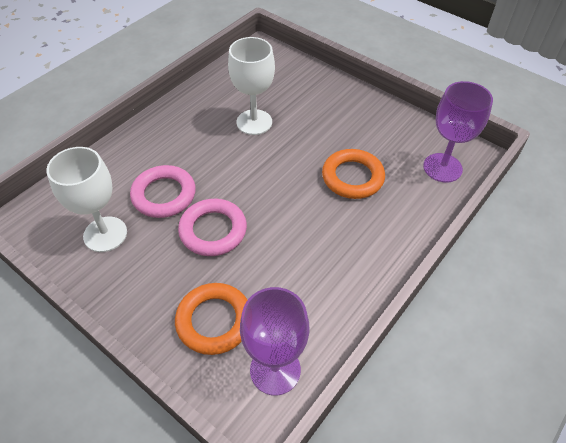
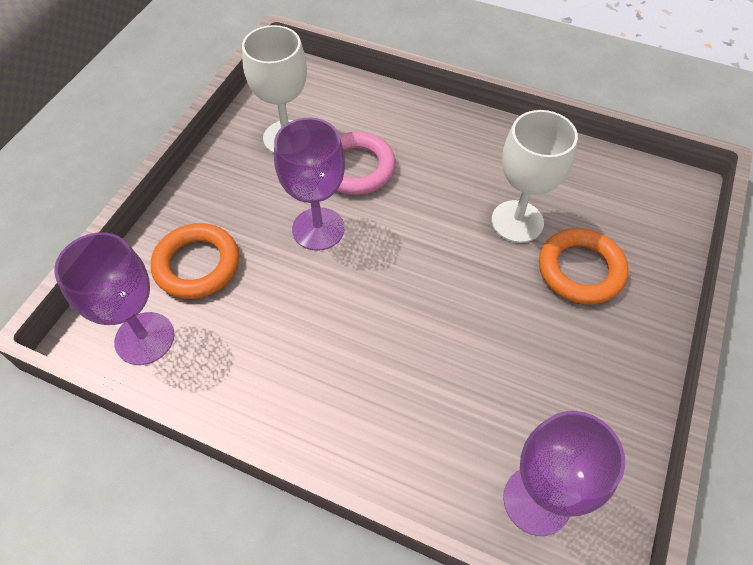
camera: 75 degrees right, 5 degrees up
(213, 230) = (318, 229): pink ring -> purple goblet
(352, 177) = (462, 366): orange ring -> orange ring (580, 270)

